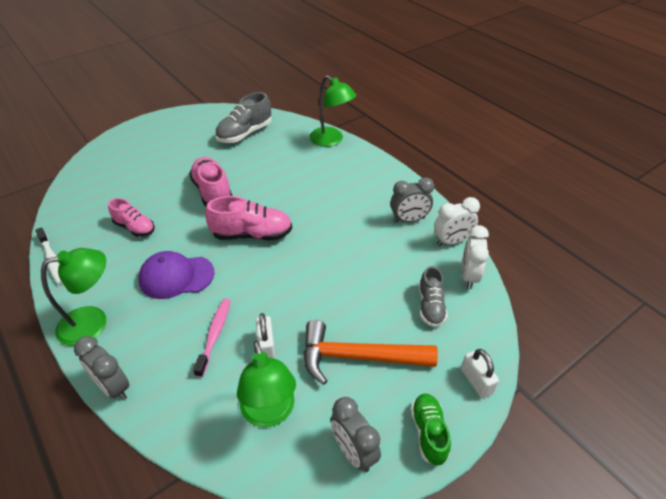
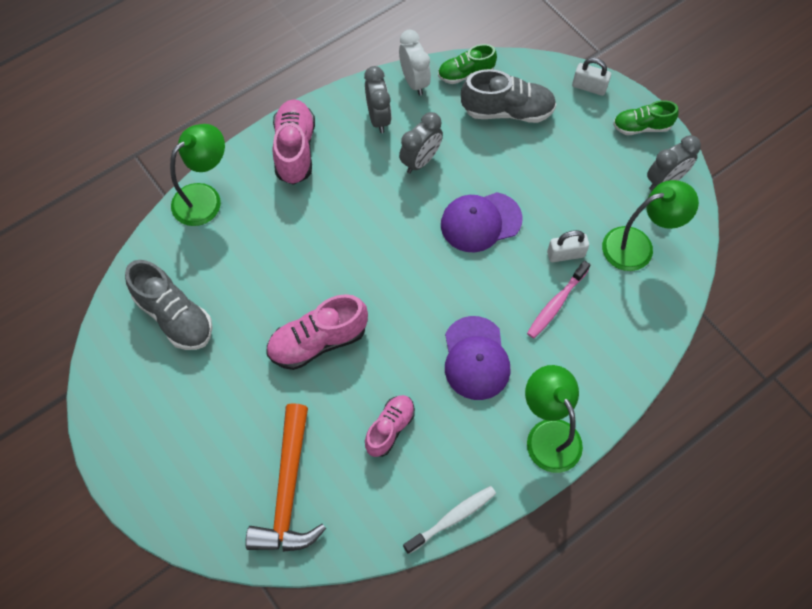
camera: 90 degrees left, 20 degrees up
(113, 387) = (626, 389): grey clock -> grey clock (420, 161)
(215, 335) = (556, 304): pink toothbrush -> pink toothbrush turned 60 degrees counterclockwise
(252, 234) = (403, 283): pink shoe -> pink shoe (295, 150)
(305, 283) = (480, 222): none -> purple cap
(358, 357) = (572, 175): orange hammer -> orange hammer (288, 491)
(430, 306) = (507, 111): grey shoe -> grey shoe, size x1.55
(469, 276) = (465, 74): white clock -> green shoe
(476, 381) = (589, 87): white padlock -> white padlock turned 45 degrees clockwise

